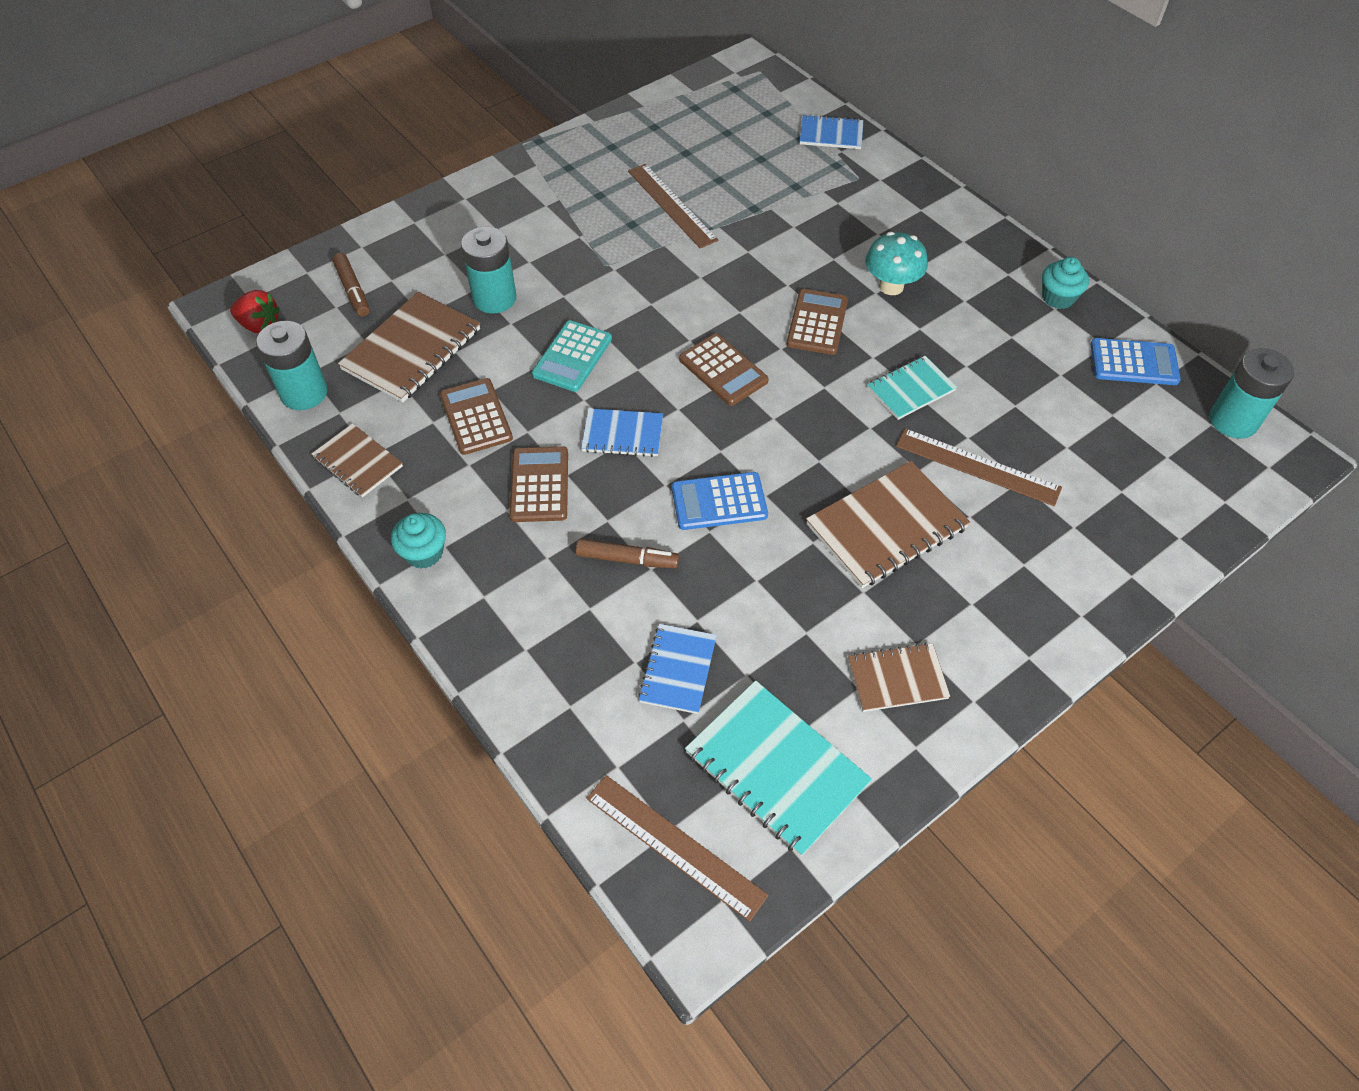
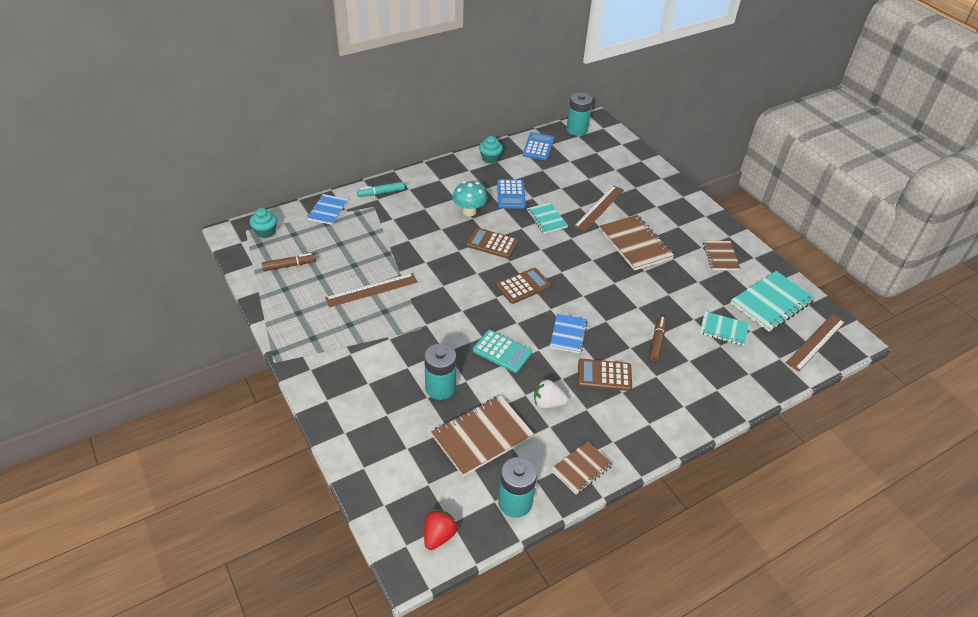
camera: 85 degrees left, 10 degrees down
(353, 290) = (412, 472): brown marker -> brown marker (289, 265)
(412, 349) = (482, 436): brown notebook -> brown notebook turned 75 degrees counterclockwise
(424, 553) = (654, 433): turquoise cupcake -> turquoise cupcake (265, 232)
(476, 417) = (548, 403): brown calculator -> white strawberry
(678, 670) = (723, 329): blue notebook -> turquoise notebook
(719, 502) = (618, 301): blue calculator -> blue calculator (511, 194)
(896, 181) = (381, 193): none -> turquoise marker

